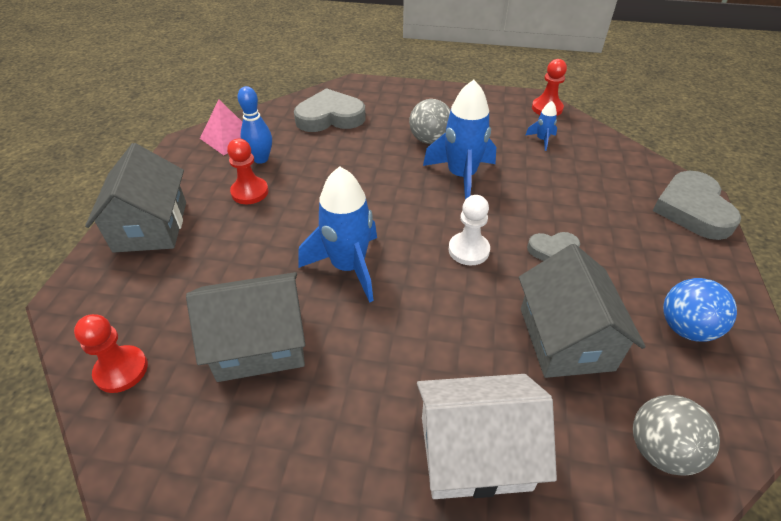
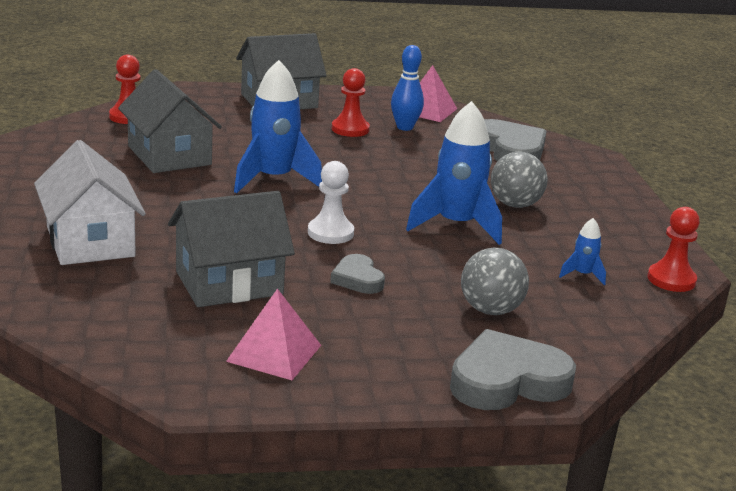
camera: 70 degrees right, 20 degrees down
(660, 450) = (112, 324): grey ball -> grey ball (490, 310)
(685, 328) = (274, 353): blue ball -> pink pyramid

